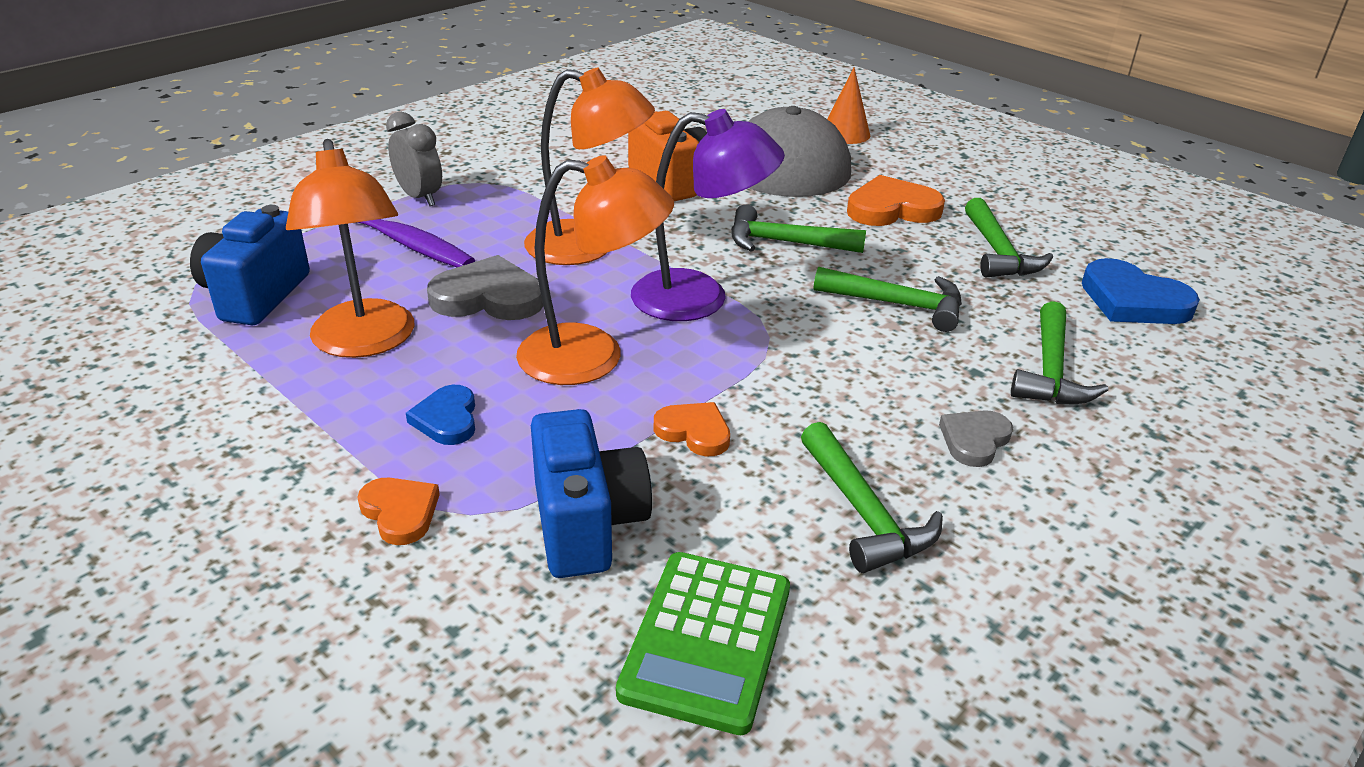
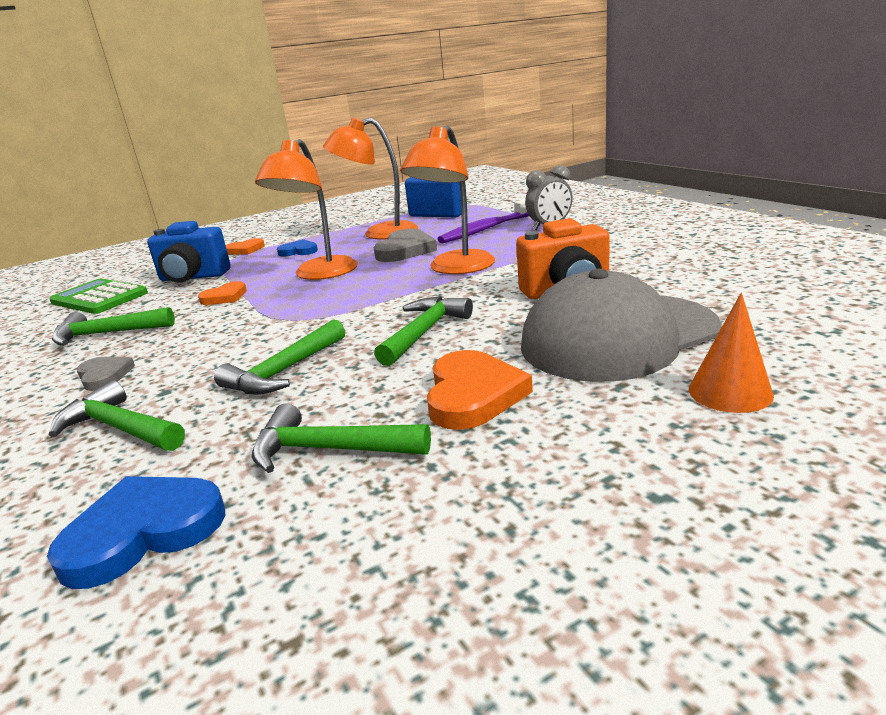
camera: 110 degrees right, 10 degrees down
(700, 298) = (359, 300): purple lamp -> none

